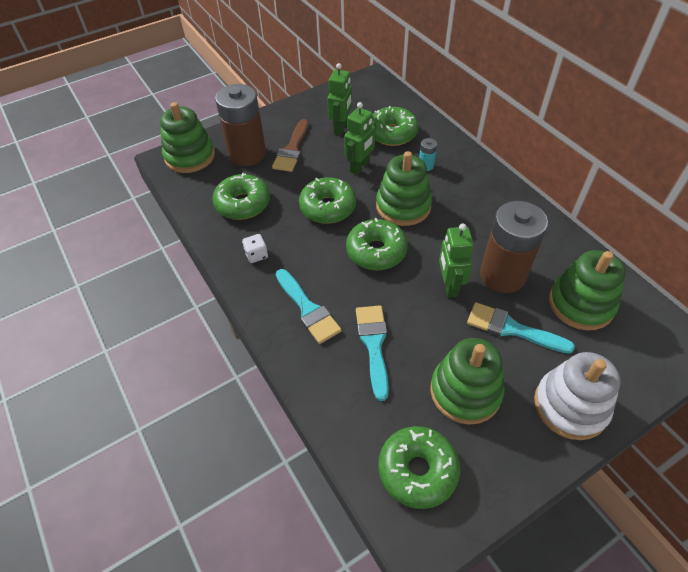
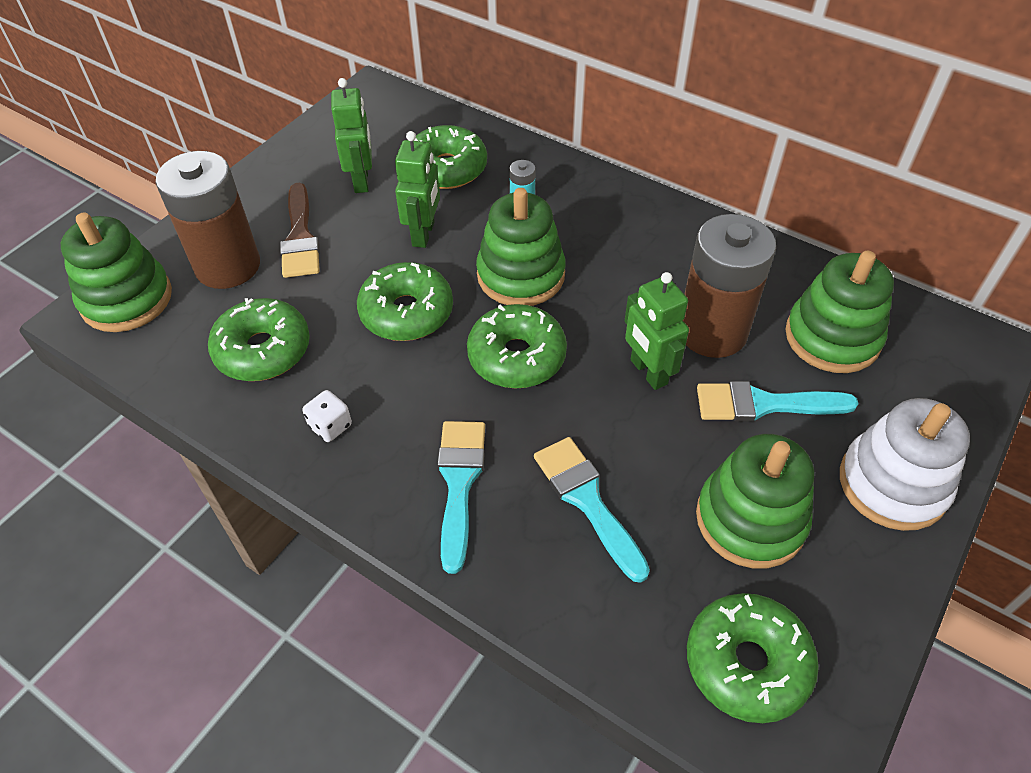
camera: 25 degrees left, 0 degrees up
(308, 309) = (459, 483): turquoise brush -> turquoise brush turned 120 degrees counterclockwise

